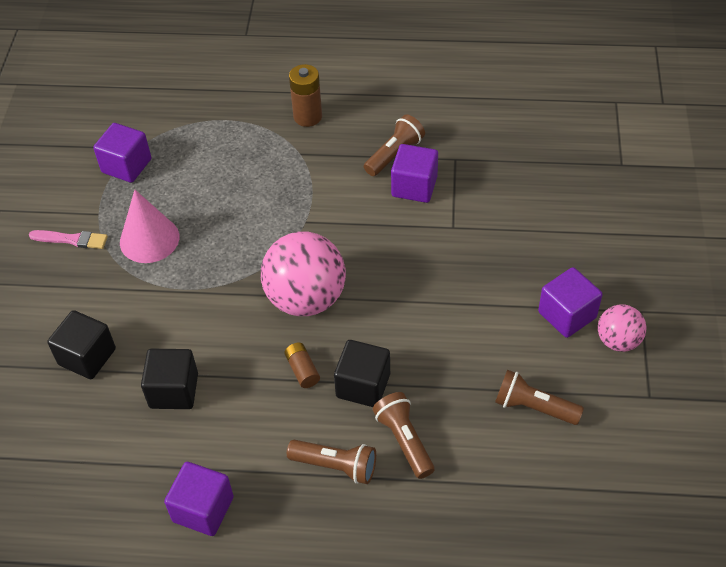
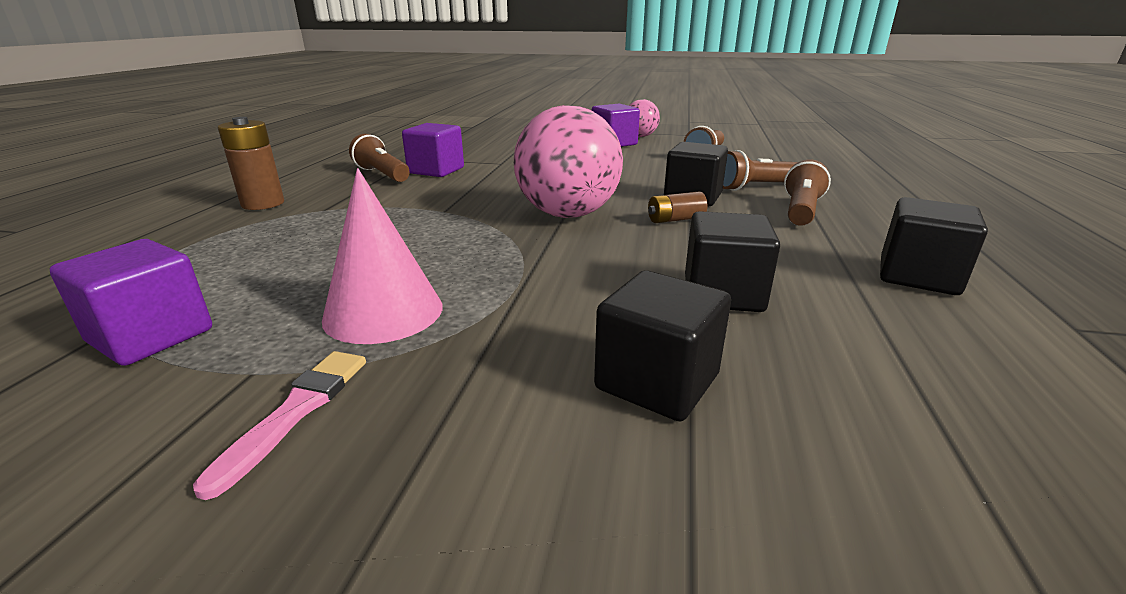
camera: 85 degrees left, 25 degrees down
(203, 509) = (918, 276): purple cube -> black cube

